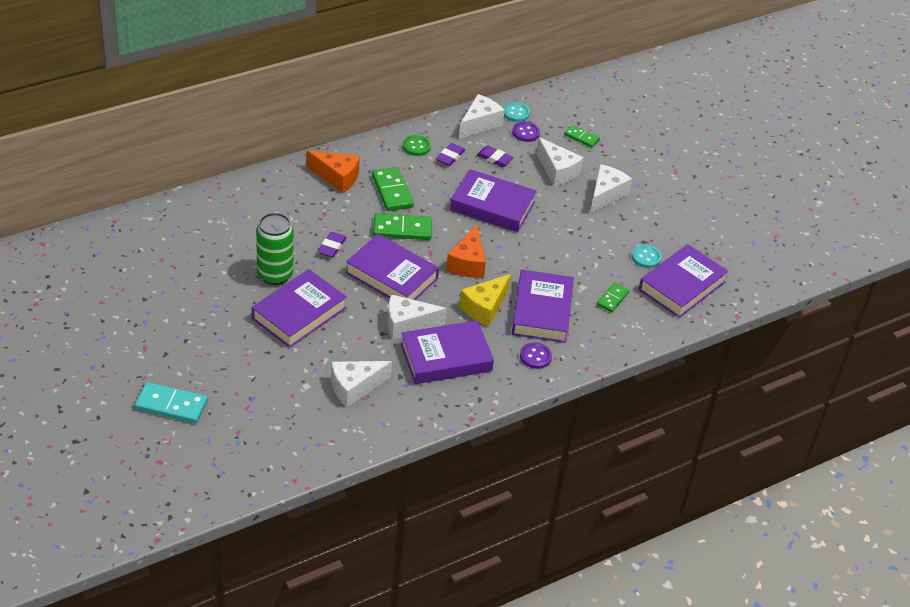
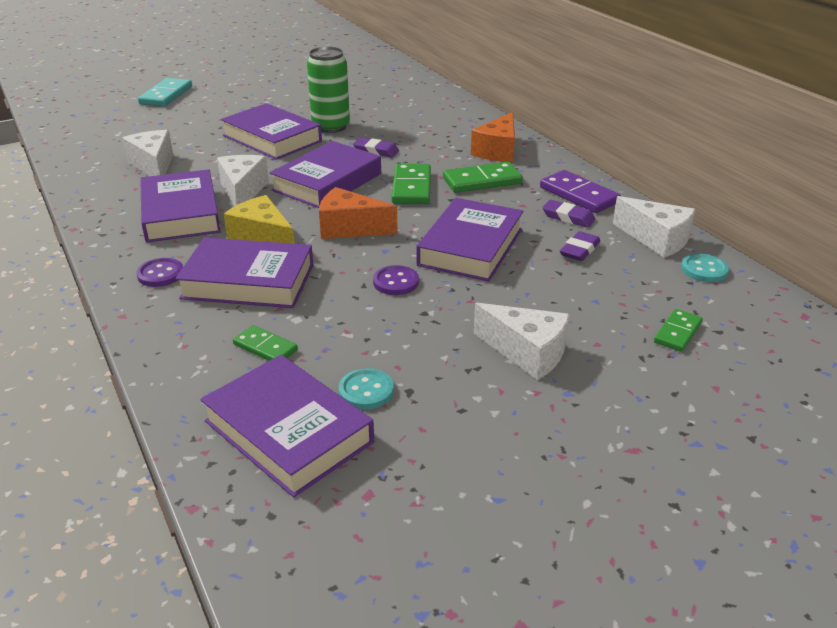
camera: 95 degrees right, 10 degrees down
(416, 146) = (579, 195): green button -> purple domino
(525, 133) = (658, 277): purple button -> purple button (396, 282)
(557, 171) = (572, 304): white cheese -> none

